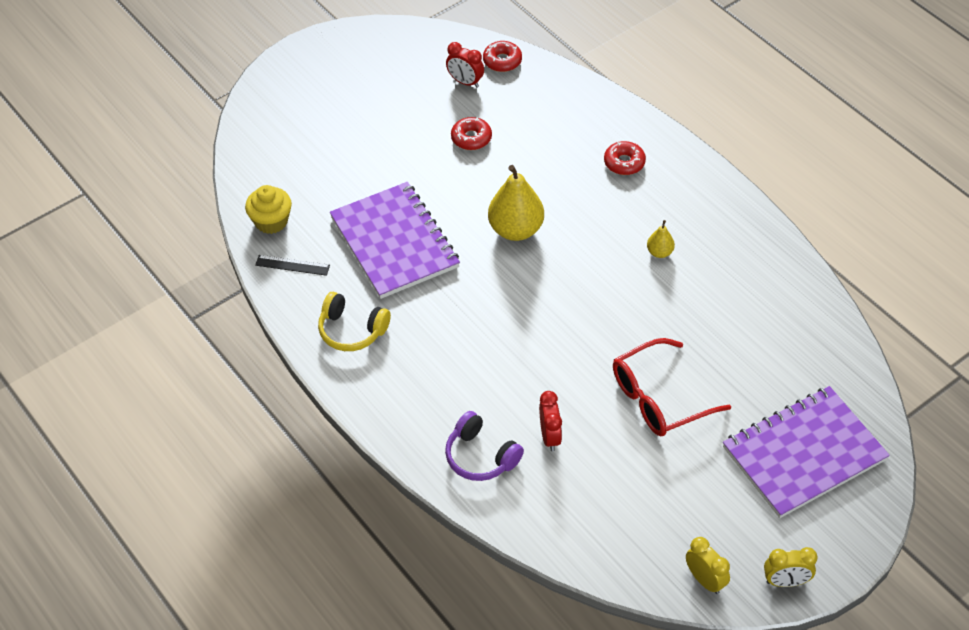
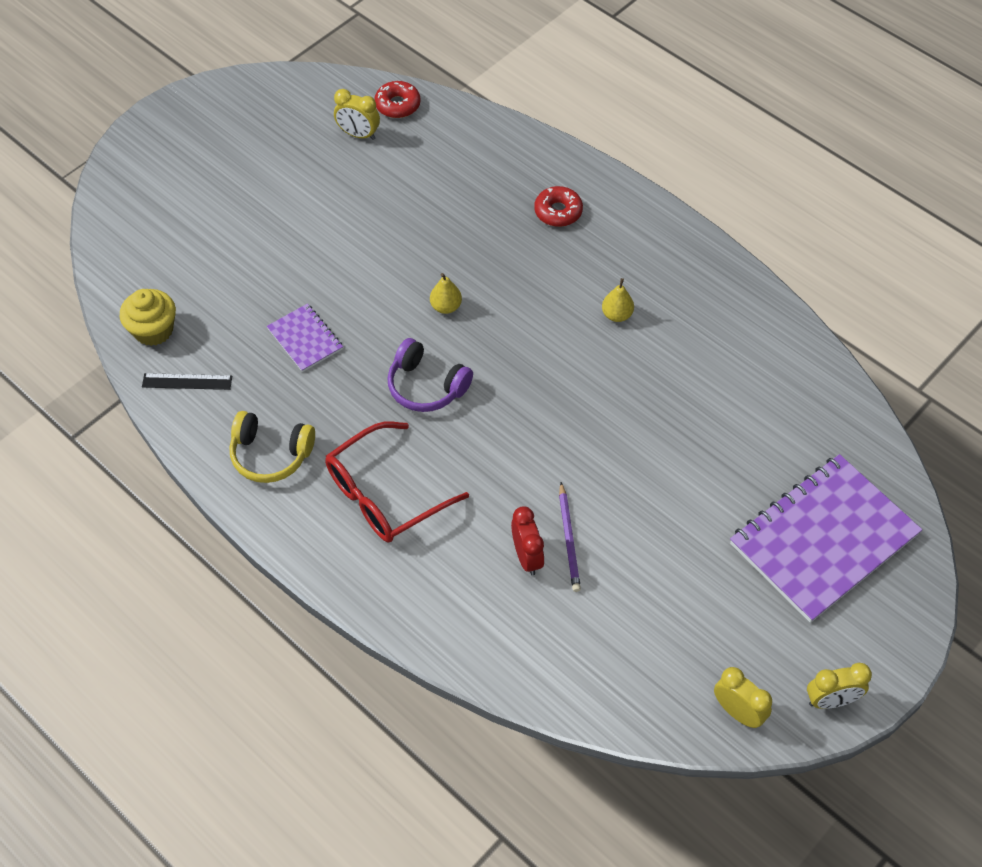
camera: 10 degrees left, 5 degrees up
(394, 242) = (305, 339): purple notebook -> purple notebook, size x0.47
(465, 82) = (358, 134): red clock -> yellow clock
(471, 138) = (376, 201): red donut -> none
(480, 456) = (449, 593): purple headphones -> purple headphones (426, 386)
(516, 229) = (446, 307): yellow pear -> yellow pear, size x0.48
(587, 427) = (569, 539): none -> purple pencil
(659, 398) = (646, 493): red glasses -> red glasses (385, 494)

